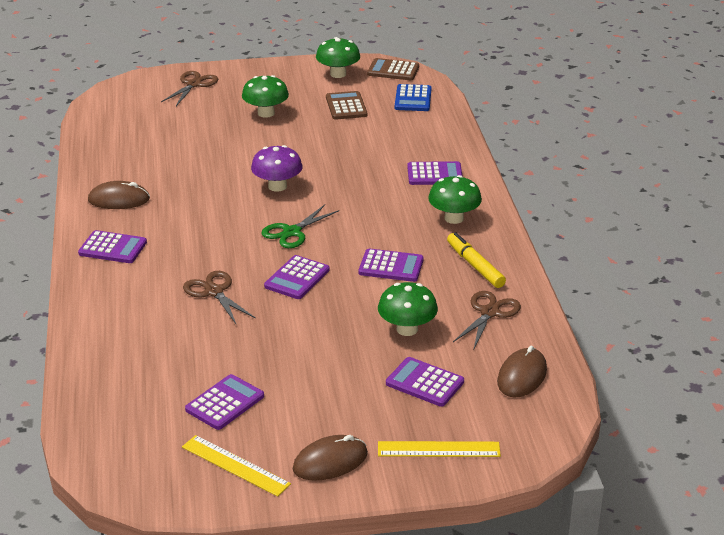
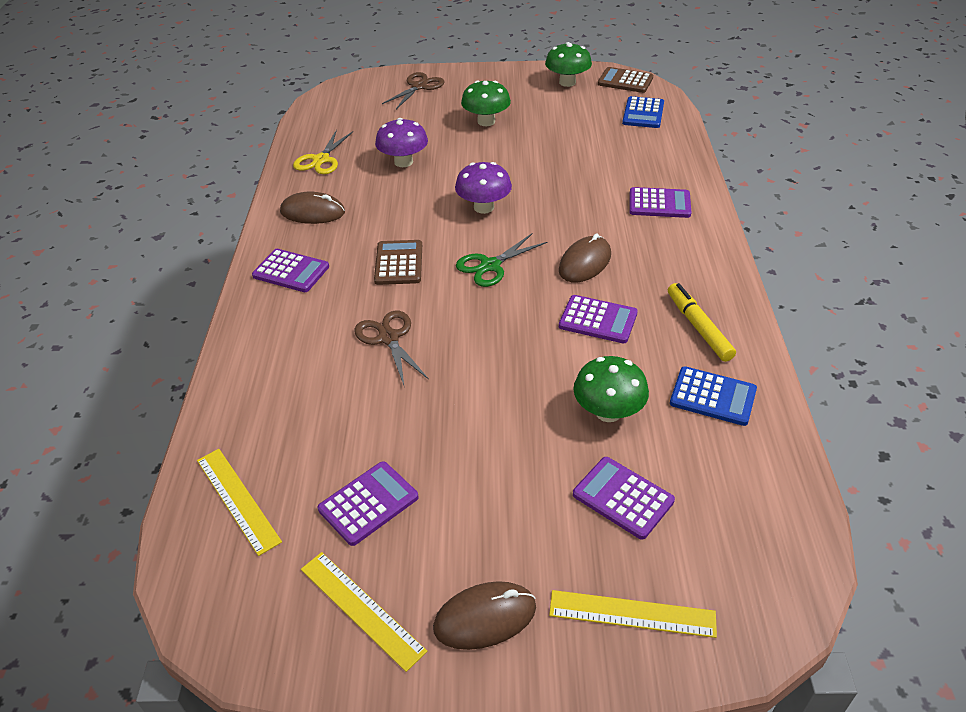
camera: 10 degrees right, 10 degrees up
(114, 155) = (321, 160): none -> yellow scissors
(117, 410) = (237, 500): none -> yellow ruler
(194, 152) = (403, 162): none -> purple mushroom
(297, 278) = (486, 327): purple calculator -> none
(346, 106) = (571, 118): brown calculator -> brown calculator (398, 263)
(454, 218) = (677, 261): green mushroom -> none
(489, 312) = (713, 396): brown scissors -> blue calculator
(522, 376) = (751, 500): brown mouse -> brown mouse (585, 262)

